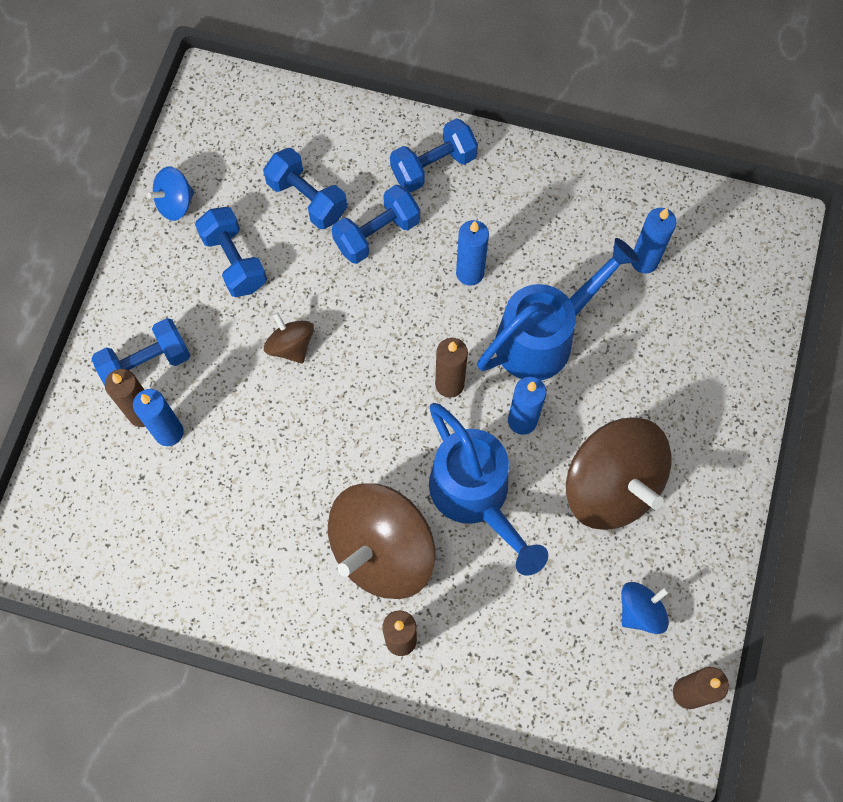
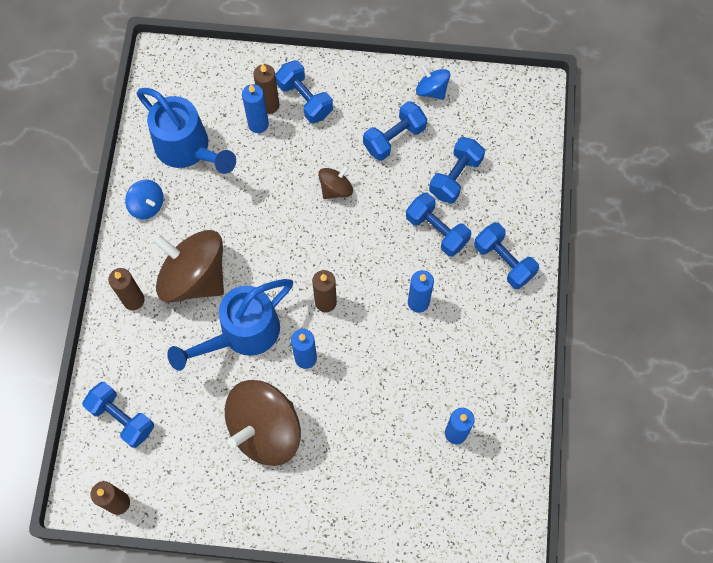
camera: 80 degrees right, 0 degrees up
(543, 337) = (375, 364): blue watering can -> blue watering can (187, 149)
(570, 675) = (122, 418): none -> blue dumbbell
(640, 611) = (173, 462): blue spinning top -> blue spinning top (147, 205)

